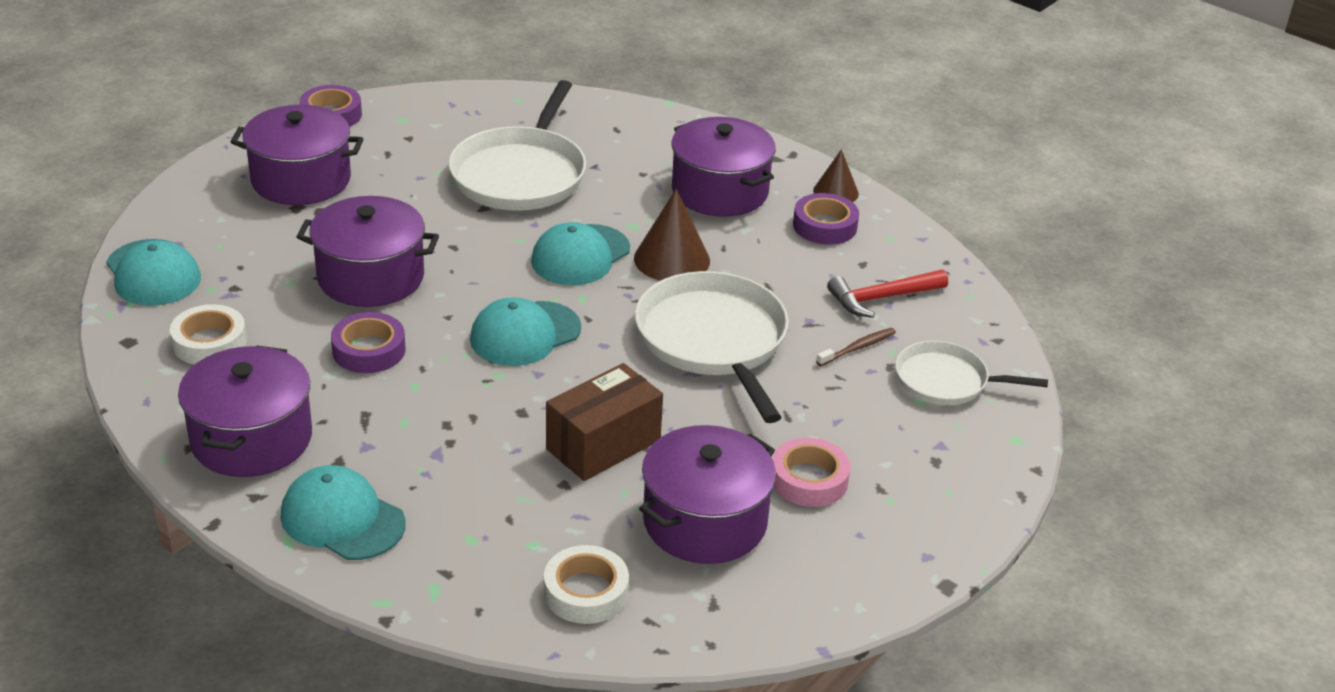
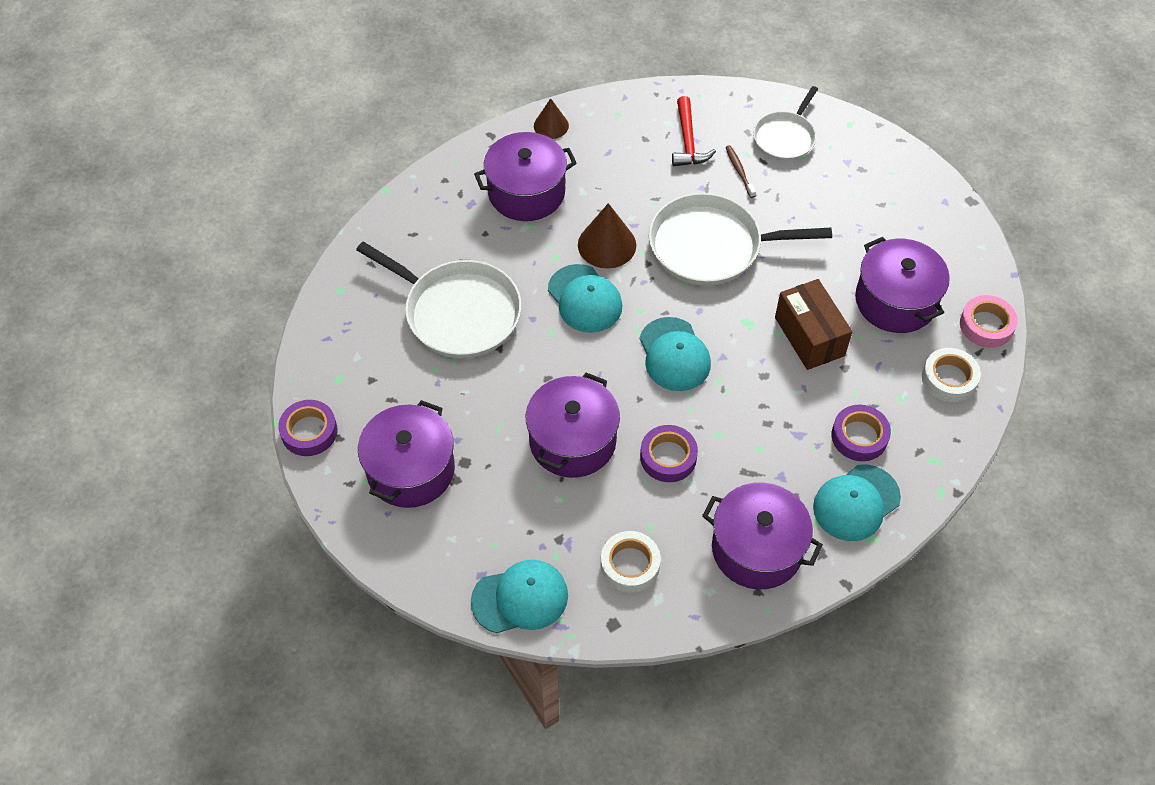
camera: 70 degrees left, 20 degrees up
(809, 480) = (866, 237): pink tape -> pink tape (986, 325)
(825, 226) = (592, 145): purple tape -> purple tape (859, 436)

